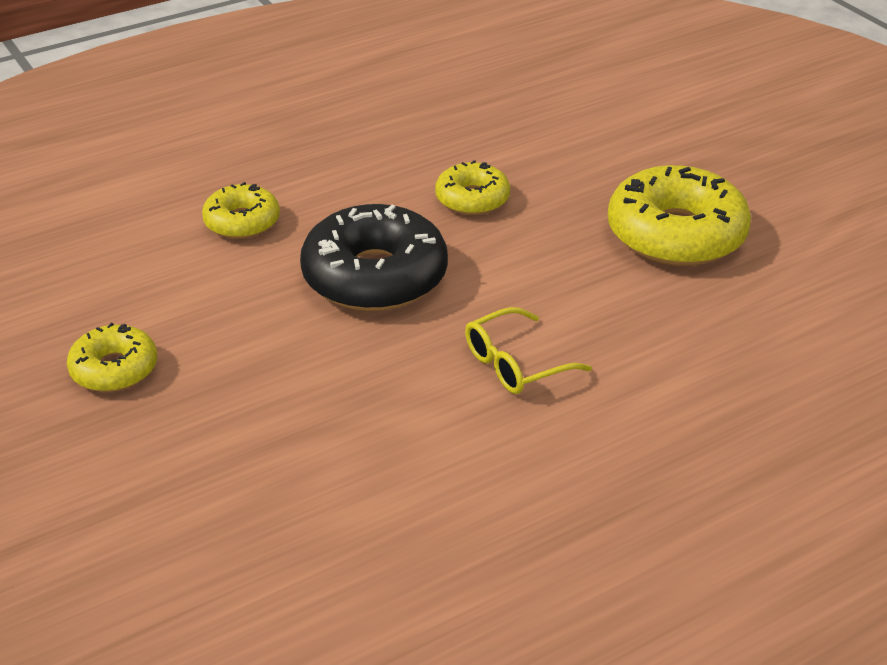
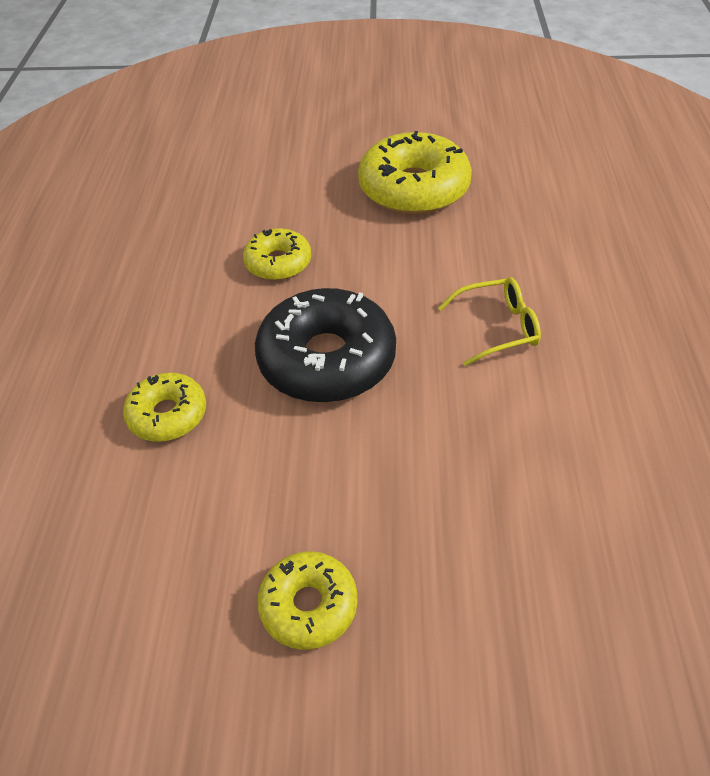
camera: 55 degrees left, 10 degrees up
(515, 364) = (497, 328): yellow glasses -> yellow glasses turned 105 degrees counterclockwise

